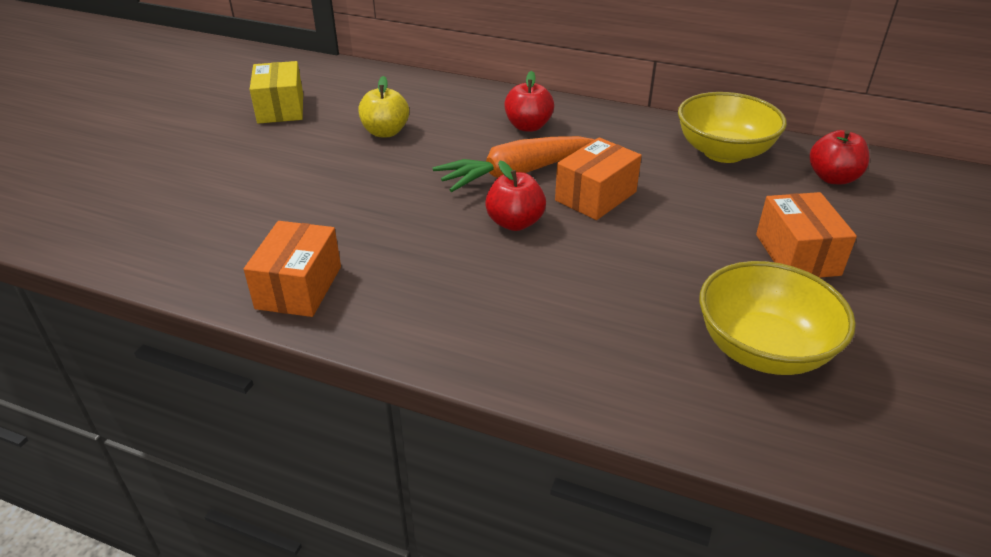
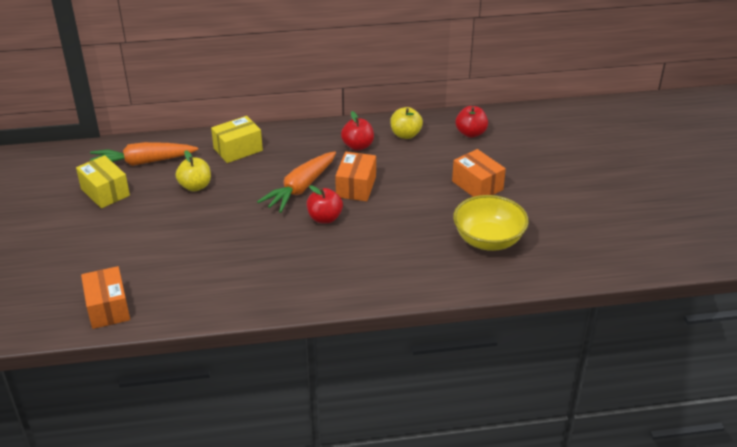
camera: 30 degrees left, 0 degrees up
(299, 287) = (240, 297): orange box -> orange box (108, 308)
(354, 91) = (143, 162): none -> orange carrot
(476, 107) = (238, 149): none -> yellow box
(528, 126) = (282, 153): red apple -> red apple (358, 146)
(723, 152) = (405, 135): yellow bowl -> yellow apple

